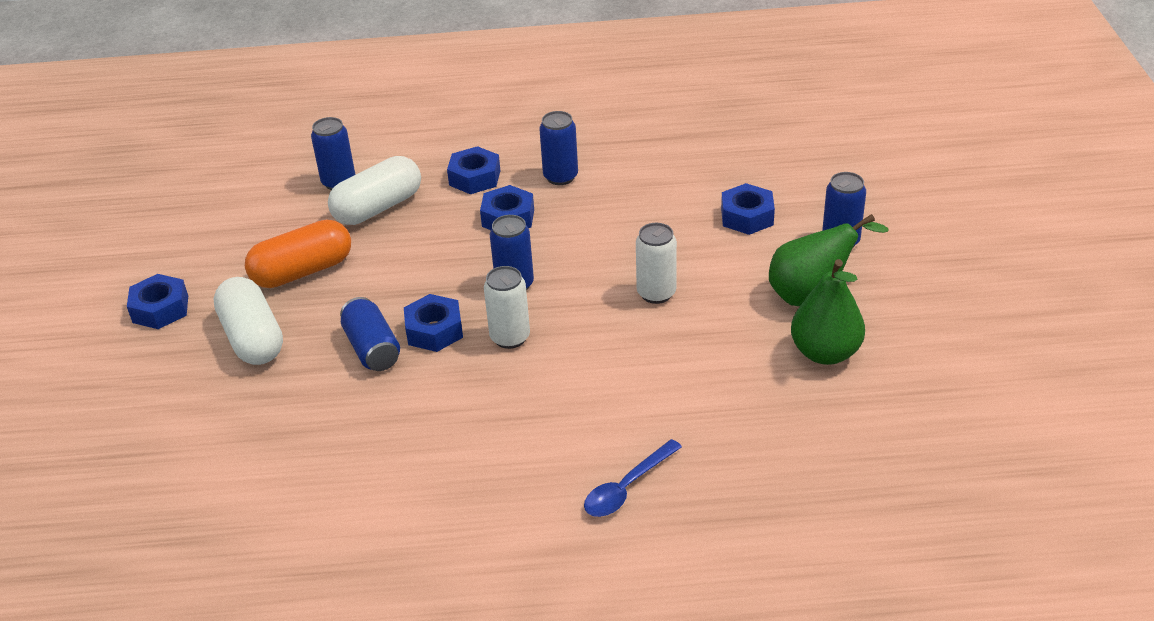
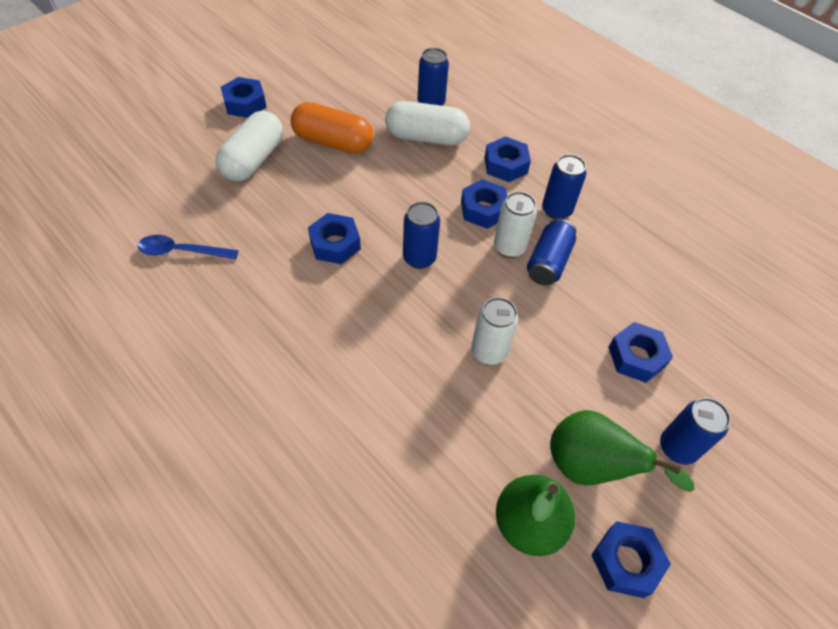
camera: 45 degrees right, 15 degrees up
(372, 349) = (291, 223): blue can -> blue can (548, 262)
(510, 337) = (363, 291): white can -> white can (509, 247)
(627, 487) = (263, 469): blue spoon -> blue spoon (182, 251)
(899, 319) = (626, 562): none -> blue nut

